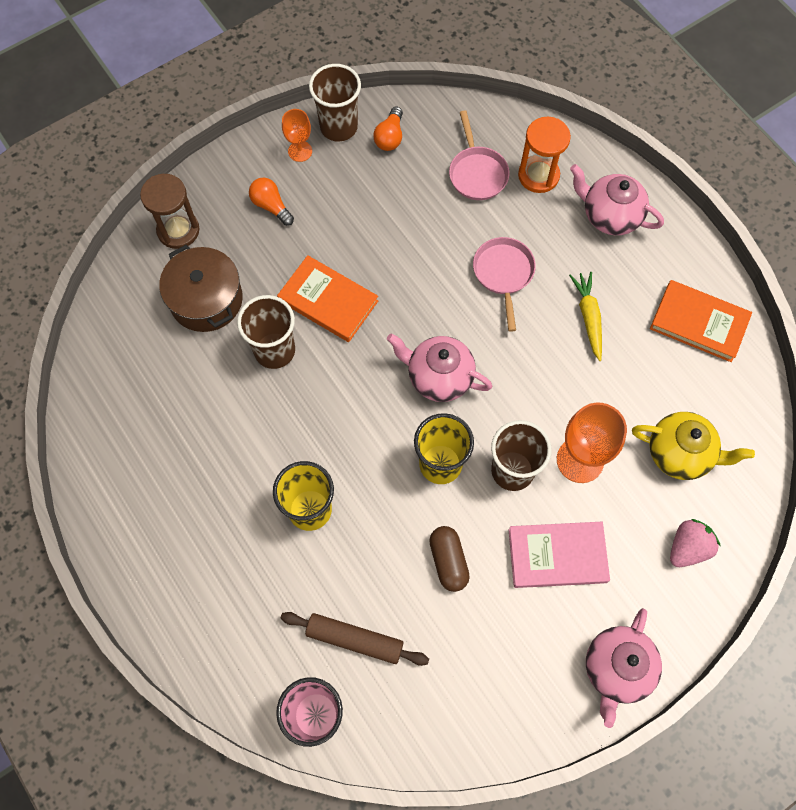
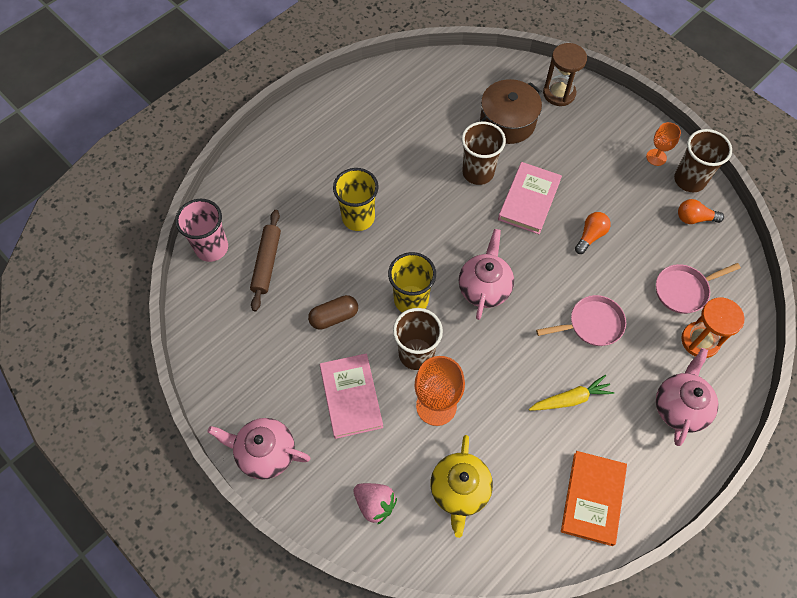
camera: 80 degrees right, 5 degrees down
(271, 206) = (599, 147): orange light bulb -> orange light bulb (590, 236)
(328, 301) = (529, 200): orange book -> pink book

